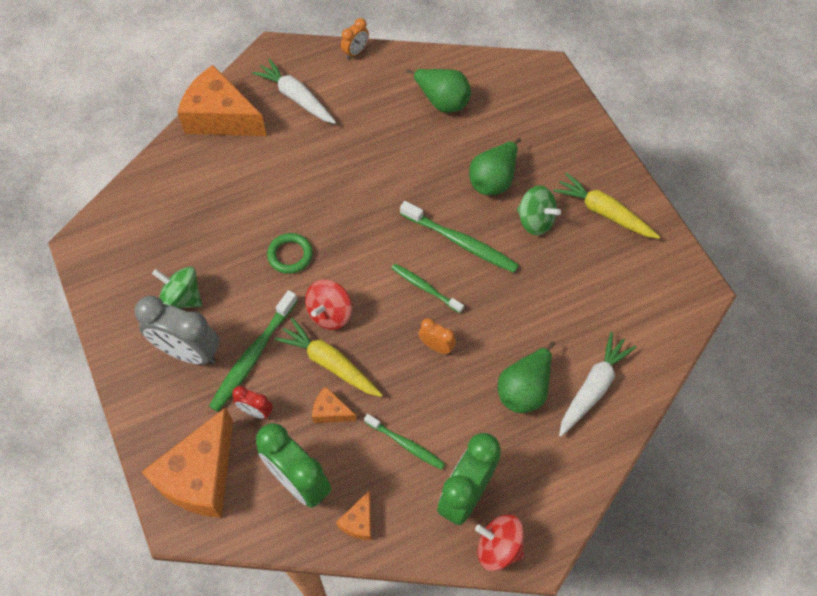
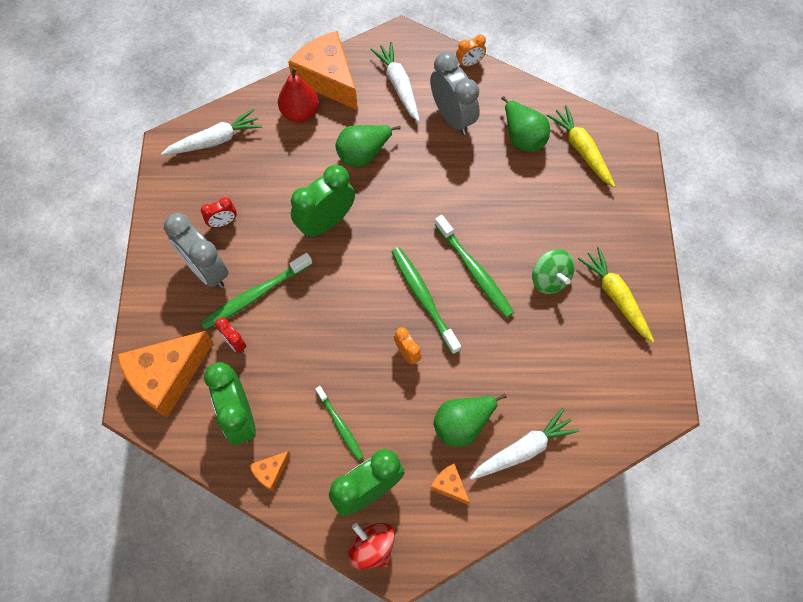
camera: 25 degrees right, 5 degrees up
(131, 220) = (215, 140): none -> white carrot
(182, 298) = (223, 222): green spinning top -> red clock
(208, 160) = (300, 113): none -> red pear
(290, 255) = (326, 222): green ring -> green clock
(330, 313) = (333, 286): red spinning top -> none
(330, 363) = (313, 329): yellow carrot -> yellow carrot (581, 150)
(331, 411) = (293, 370): orange cheese -> orange cheese (449, 485)
(365, 108) = (452, 117): none -> grey clock
(425, 288) = (424, 298): green toothbrush -> green toothbrush, size x1.59
(493, 180) = (531, 227): green pear -> green pear (363, 154)

